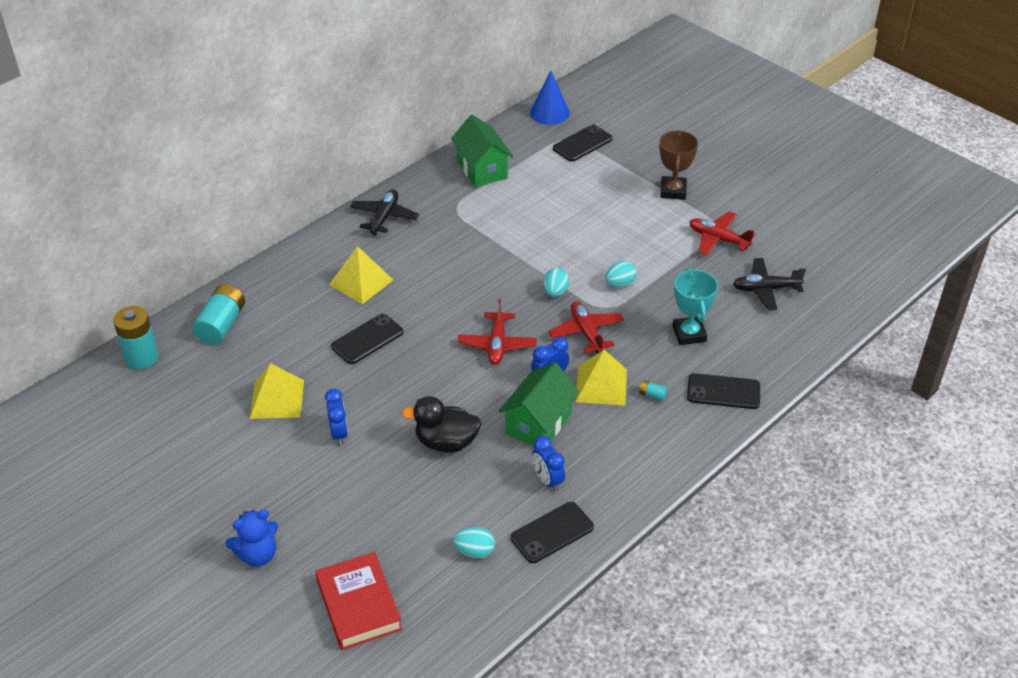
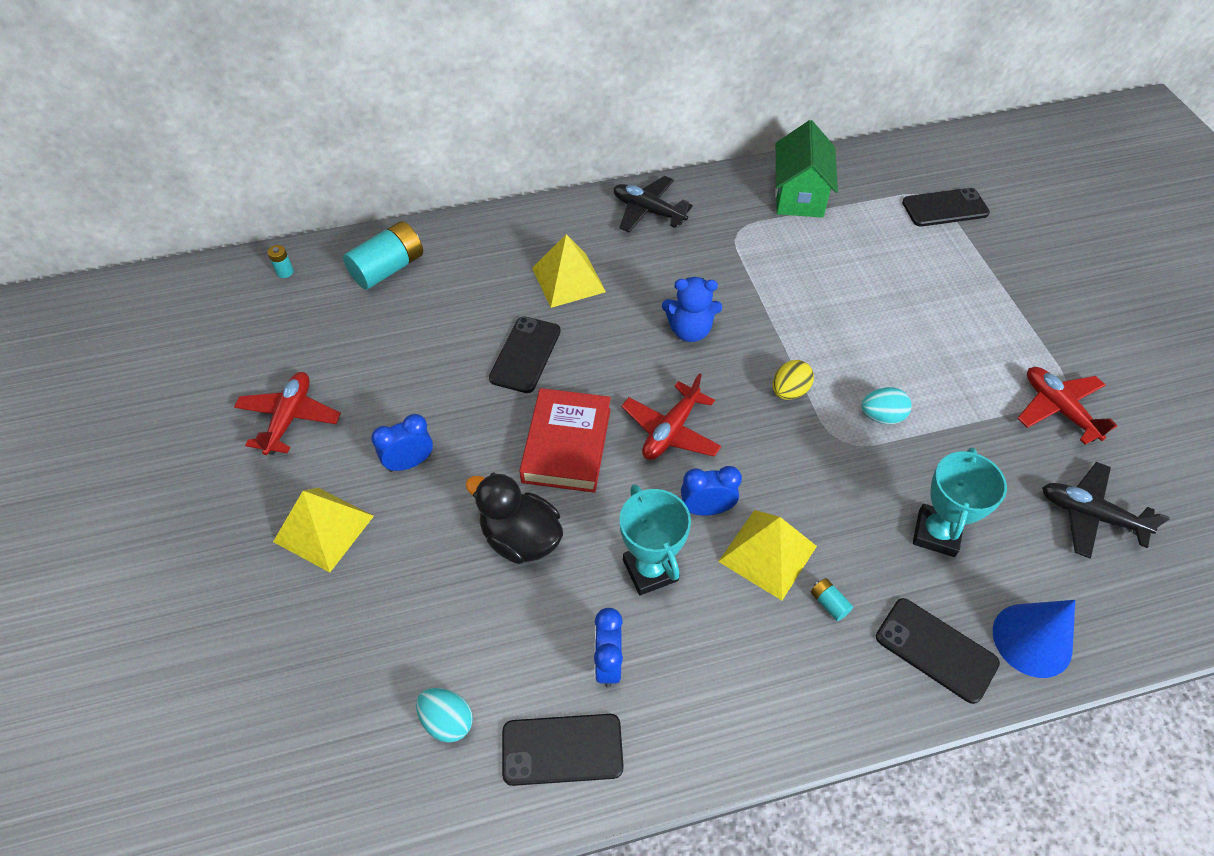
camera: 30 degrees right, 10 degrees up
(142, 357) = (285, 272): turquoise battery -> turquoise battery, size x0.43
(257, 554) = (210, 580): blue teddy bear -> blue teddy bear (689, 330)
(277, 399) = (377, 385): yellow pyramid -> yellow pyramid (324, 528)
(339, 433) = (410, 463): blue clock -> blue clock turned 135 degrees counterclockwise
(359, 605) = (261, 719): red book -> red book (566, 445)
(367, 339) = (525, 355): black phone -> black phone turned 60 degrees counterclockwise
(384, 217) = (648, 211): black plane -> black plane turned 105 degrees counterclockwise
(538, 424) = (650, 570): green house -> turquoise trophy
(549, 113) = (926, 155): blue cone -> blue cone (1032, 640)
(555, 292) = (789, 391): turquoise egg -> yellow egg
(586, 332) = (795, 466): red plane -> red plane (289, 418)
(673, 191) = (1031, 315): brown trophy -> none

